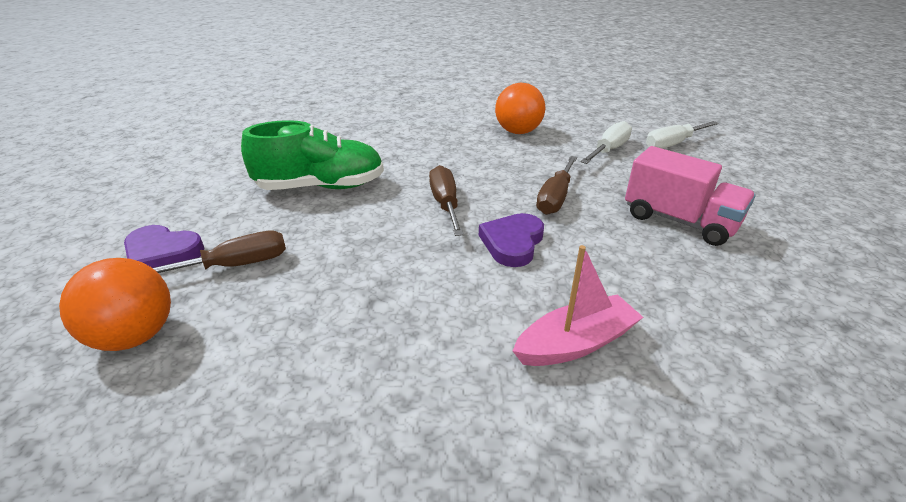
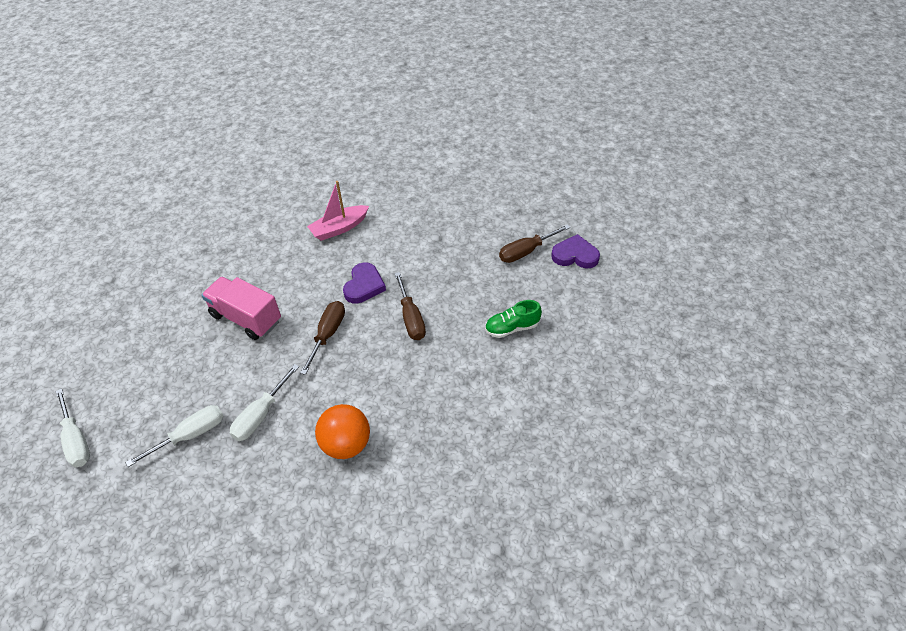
camera: 175 degrees right, 15 degrees up
(135, 336) = (543, 210): orange ball -> none
(321, 187) = (512, 328): green shoe -> green shoe, size x0.56
(789, 148) = (76, 440): none -> white screwdriver

